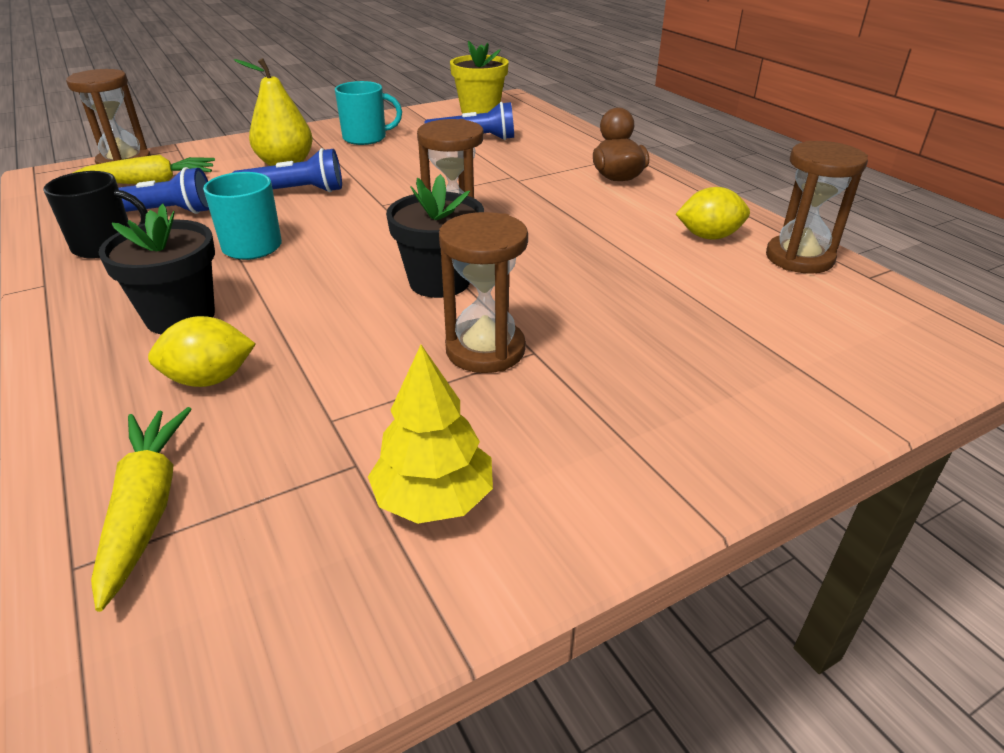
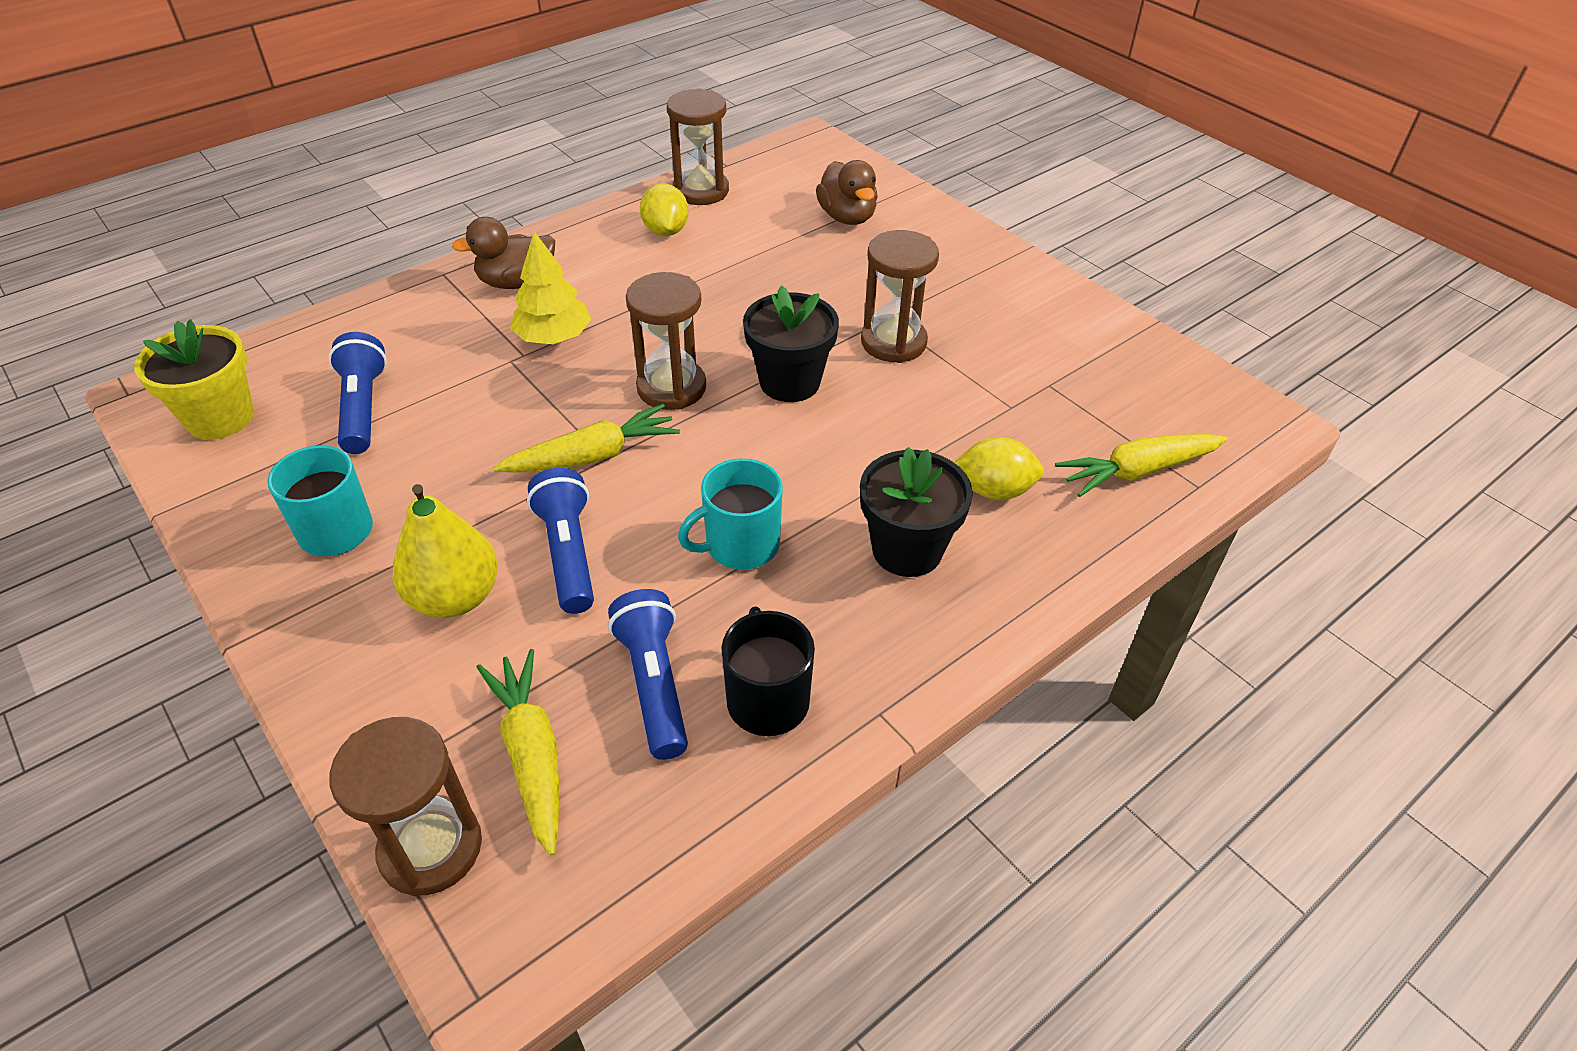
camera: 100 degrees left, 10 degrees up
(210, 379) = (994, 490): yellow lemon -> yellow lemon turned 60 degrees counterclockwise
(387, 200) = (592, 456): none -> yellow carrot
(434, 498) = (1061, 346): yellow tree -> yellow tree (553, 337)
(766, 349) = (847, 217): none -> brown duck

